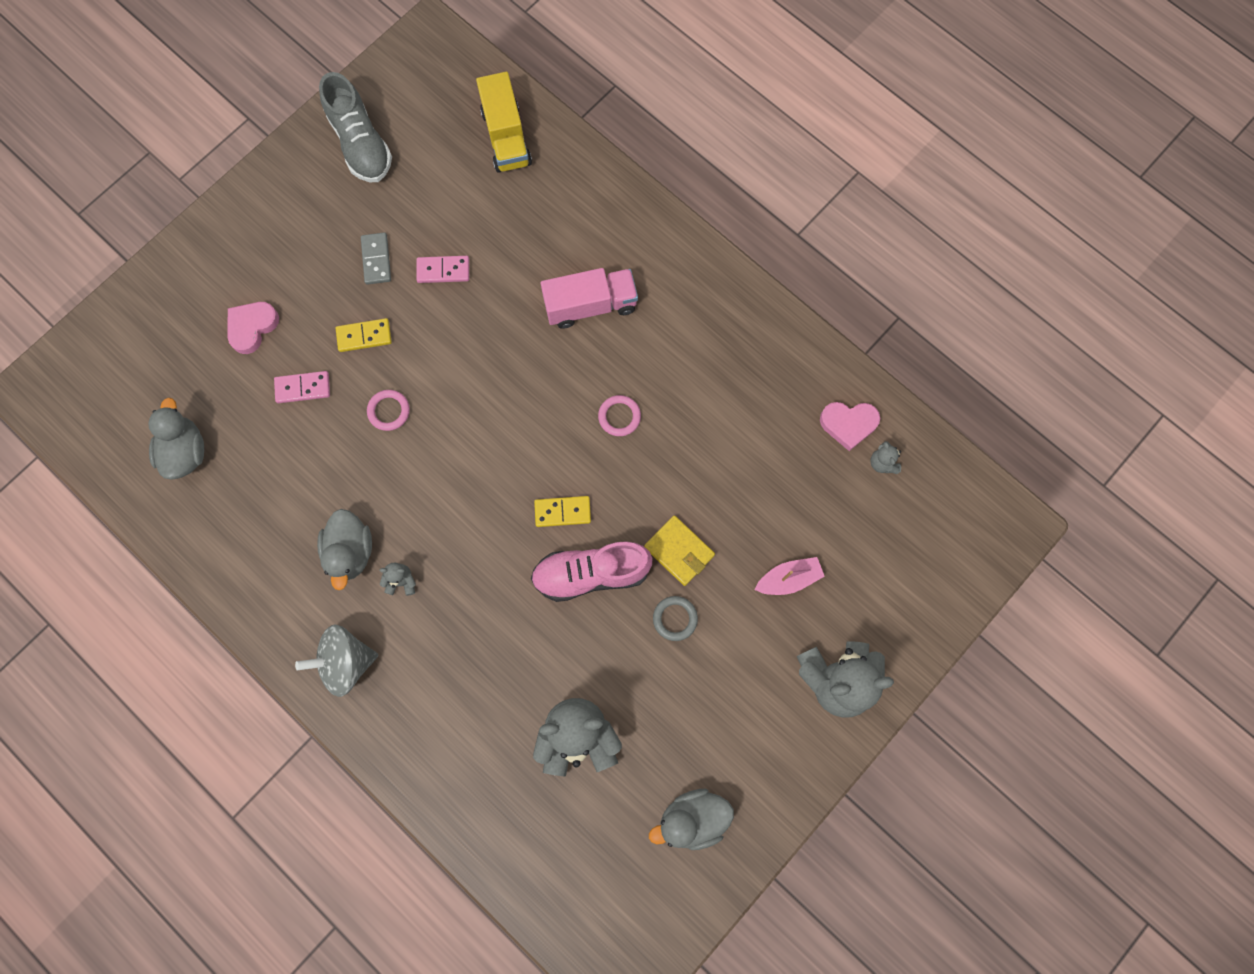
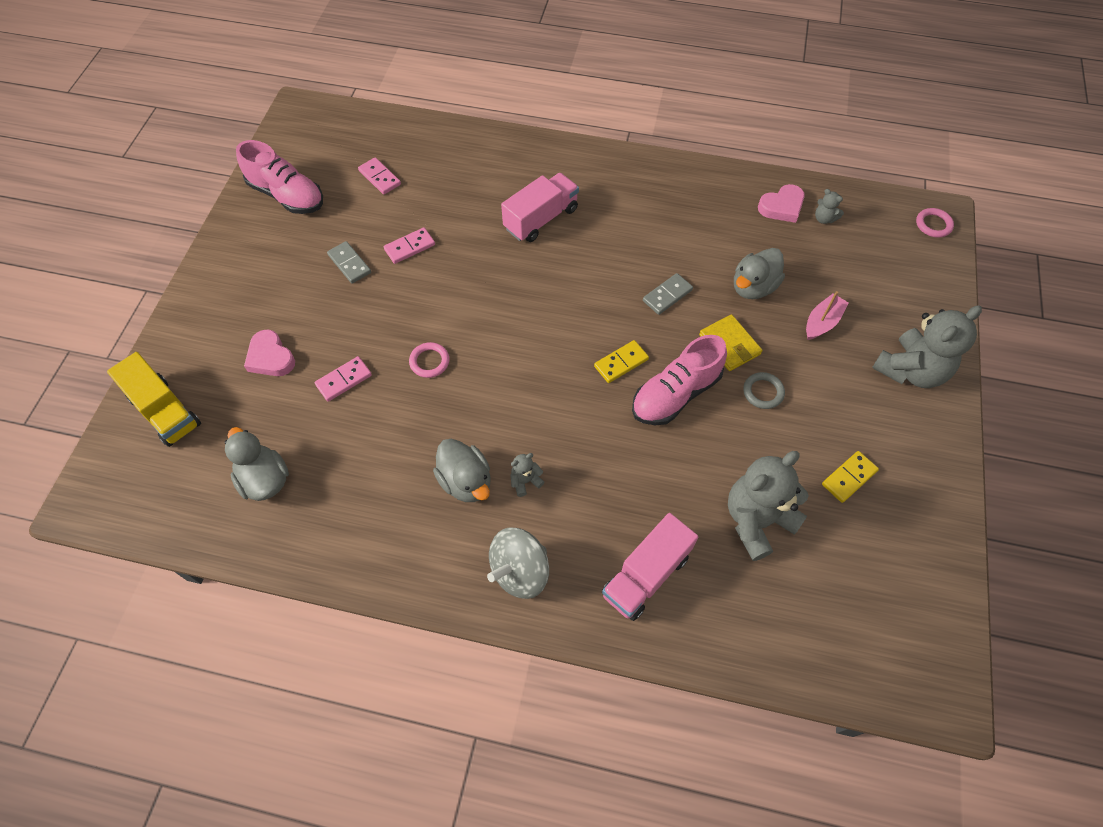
camera: 30 degrees left, 15 degrees down
(252, 327) = (270, 357): pink heart -> pink heart turned 45 degrees counterclockwise
(361, 144) = (287, 195): grey shoe -> pink shoe
(364, 336) = (373, 319): yellow domino -> yellow domino (849, 478)
(448, 729) = (646, 575): none -> pink truck
(461, 168) = (379, 178): none -> pink domino
(506, 137) = (401, 145): yellow truck -> yellow truck (165, 411)
(619, 416) = (616, 279): pink ring -> pink ring (933, 225)
(656, 463) = (667, 295): none -> grey domino
(679, 551) = (729, 345): yellow wallet -> yellow wallet turned 45 degrees clockwise
(692, 818) = (892, 530): grey duck -> grey duck (753, 287)

